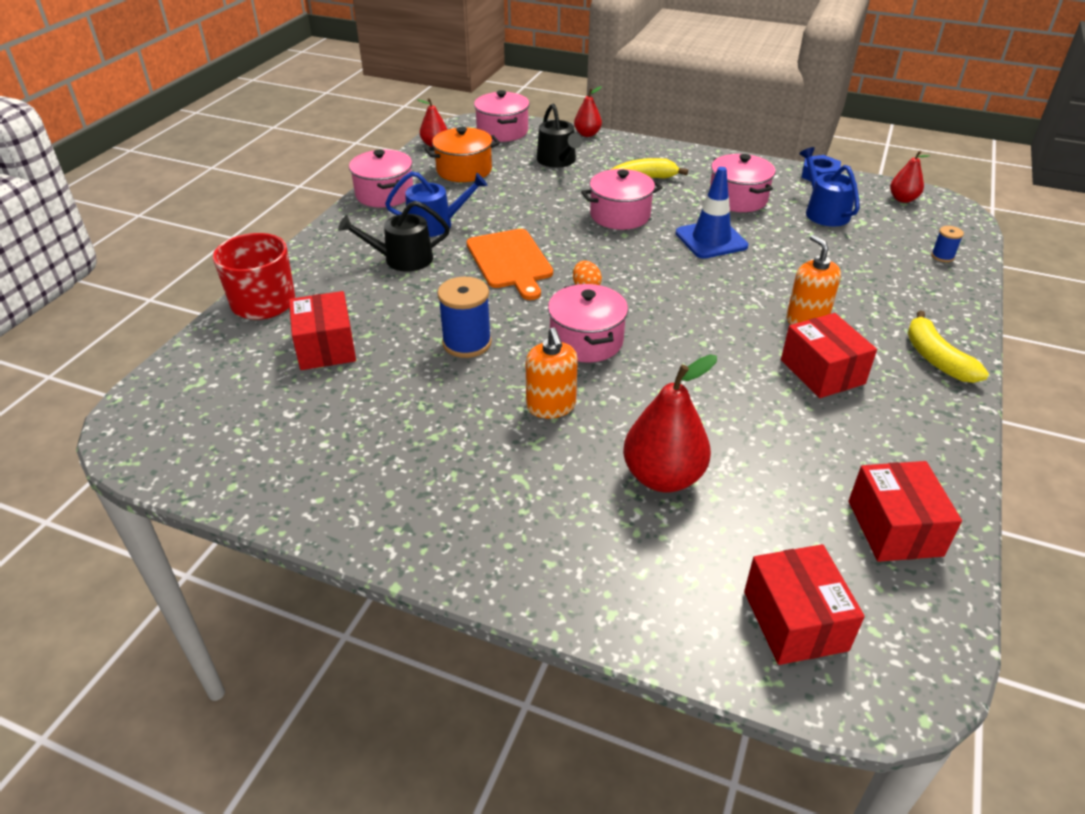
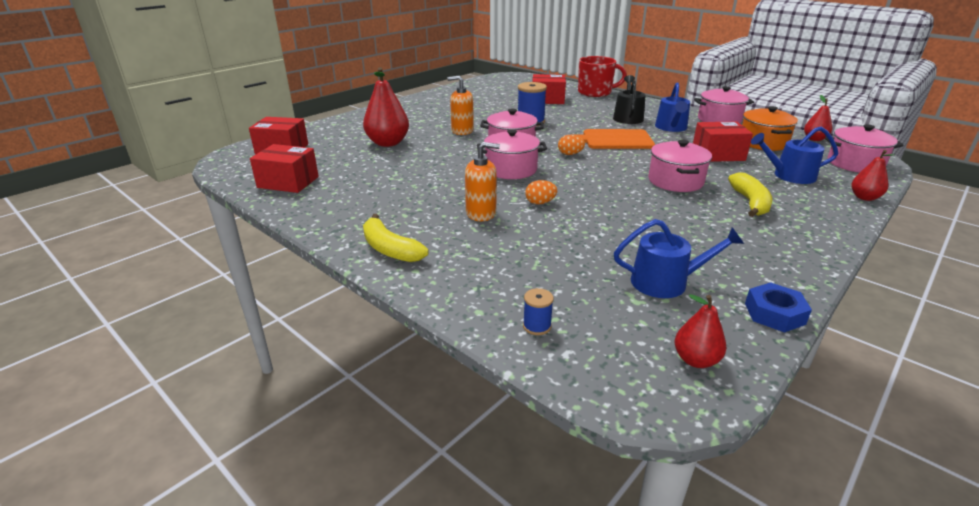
camera: 110 degrees right, 10 degrees down
(558, 161) = (789, 175): black watering can -> blue watering can
(711, 240) = (621, 207): blue traffic cone -> none
(738, 199) = (704, 239): pink pot -> pink pot (511, 169)
(745, 287) = (540, 203): none -> orange egg
(822, 372) = (420, 201): red box -> red box (718, 154)
(936, 358) = (390, 249): yellow banana -> yellow banana turned 135 degrees counterclockwise

